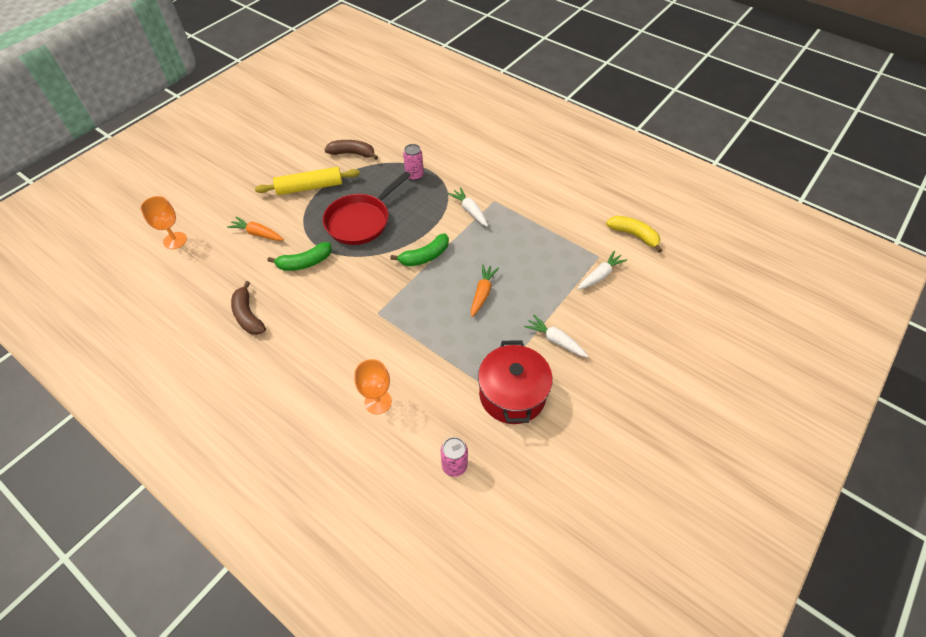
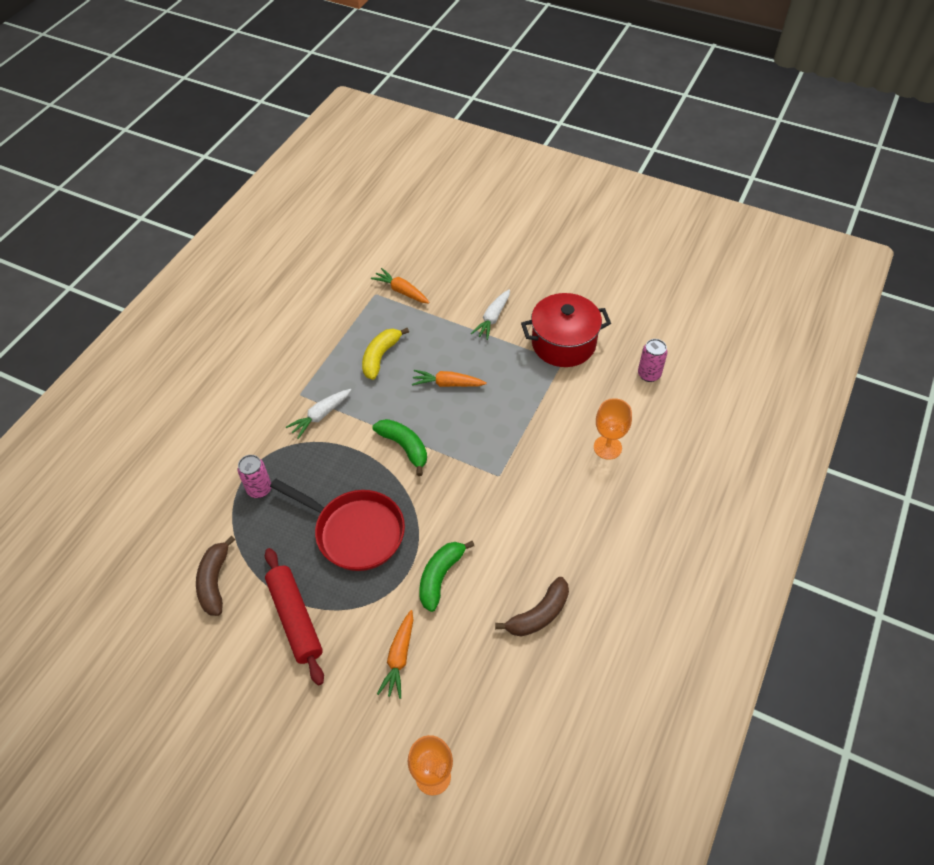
camera: 100 degrees left, 0 degrees up
(305, 262) = (440, 577): green banana -> green banana turned 120 degrees counterclockwise
(310, 187) = (295, 618): yellow rolling pin -> red rolling pin
(600, 275) = (401, 291): white carrot -> orange carrot
(634, 235) = (339, 268): yellow banana -> yellow banana (380, 357)

